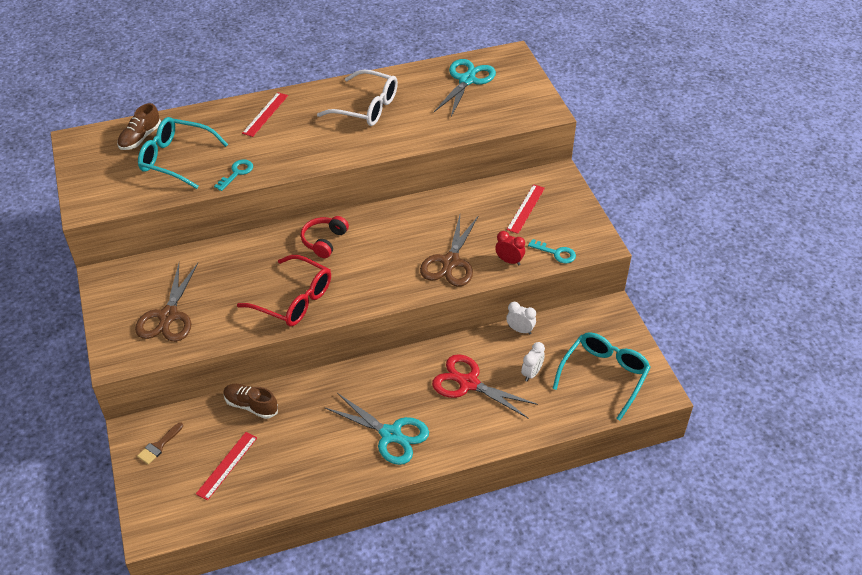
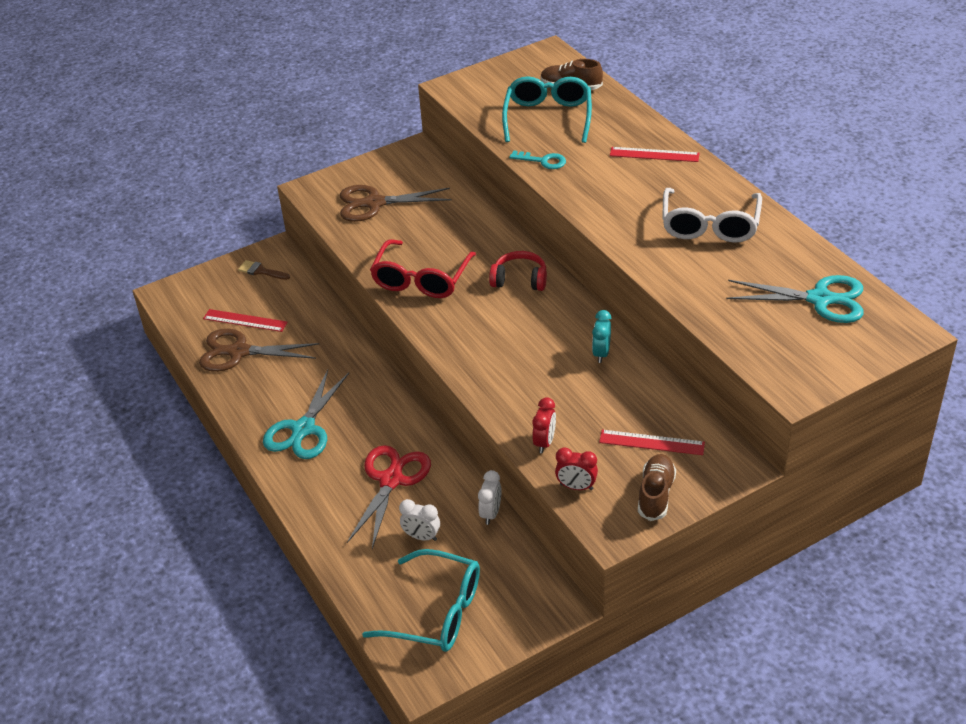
camera: 80 degrees right, 5 degrees down
(251, 406) = (321, 317): brown shoe -> brown shoe (656, 494)
(428, 214) = (601, 353): none -> turquoise clock
(450, 262) = (523, 389): brown scissors -> brown scissors (238, 352)
(556, 253) = (576, 487): turquoise key -> red clock

